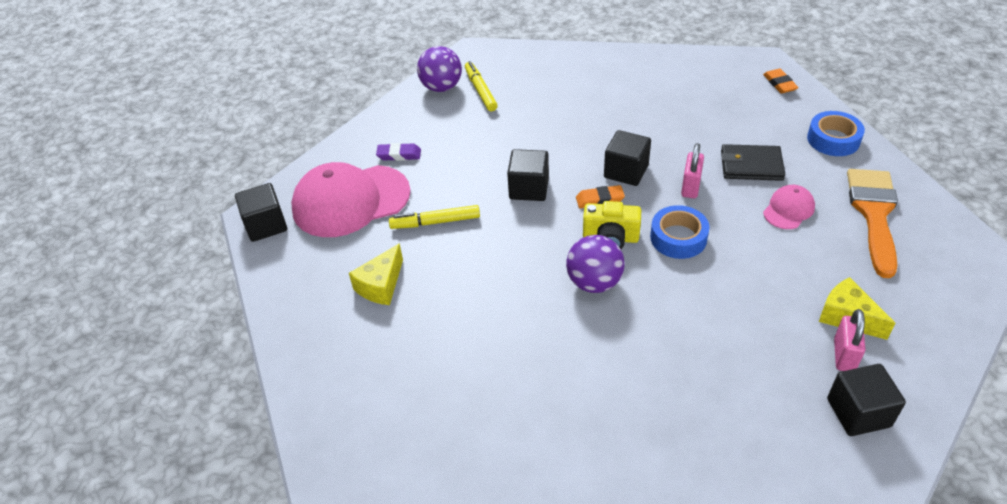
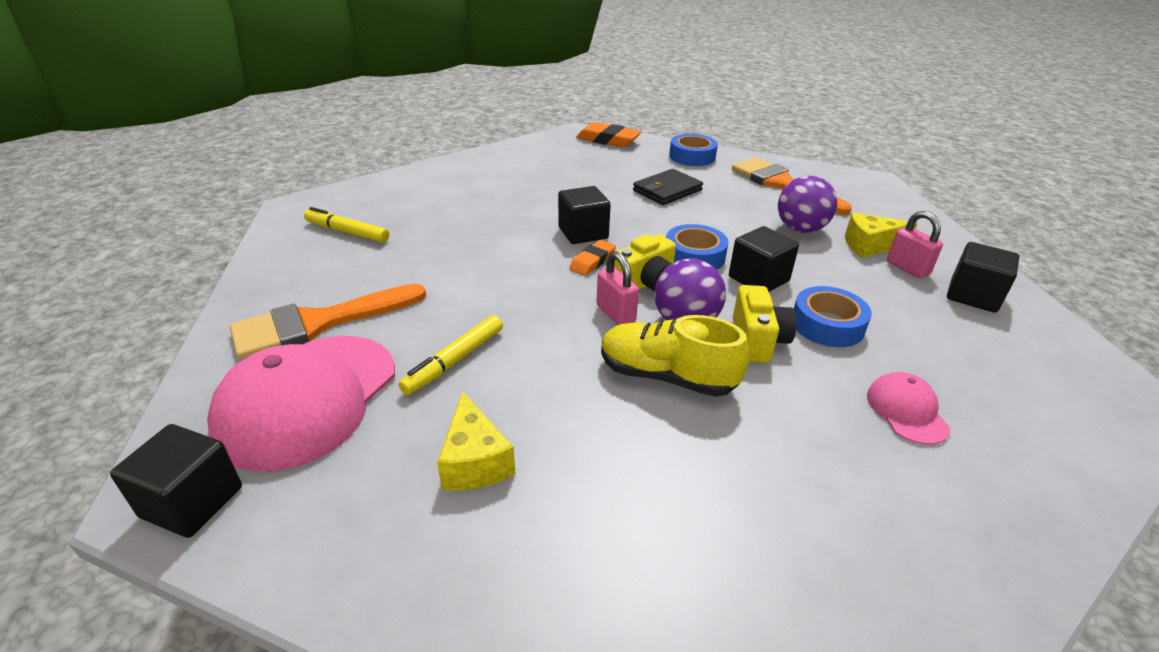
camera: 50 degrees left, 10 degrees down
(399, 155) = (318, 323): purple eraser -> orange brush
(441, 87) = (293, 246): purple ball -> purple ball (800, 229)
(529, 188) = (515, 283): black cube -> black cube (758, 279)
(530, 309) = (666, 376): none -> yellow shoe
(621, 326) = (757, 341): none -> yellow camera
(689, 349) = (827, 325): none -> blue tape
(690, 187) = (648, 221): pink padlock -> pink padlock (615, 314)
(779, 84) = (608, 140): orange eraser -> orange eraser, size x1.62
(788, 209) = (733, 204): pink cap -> pink cap (906, 411)

